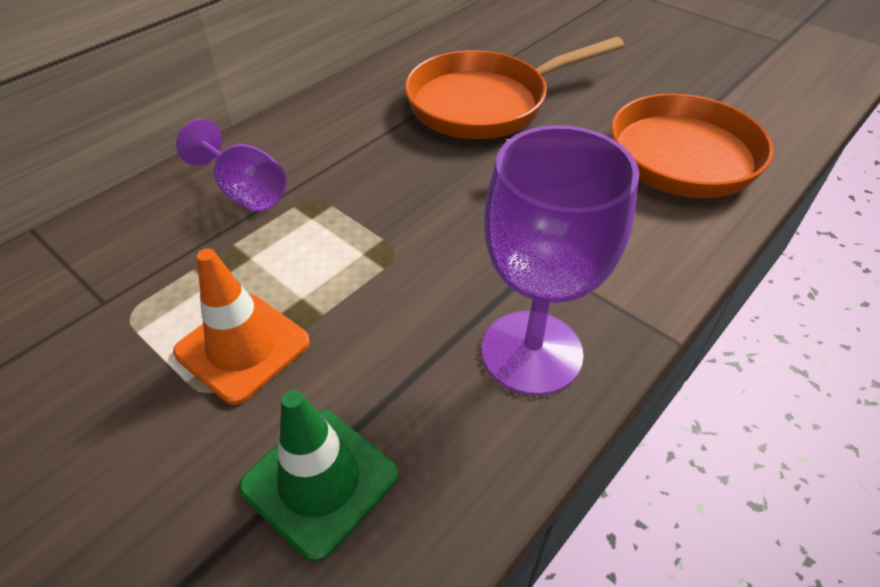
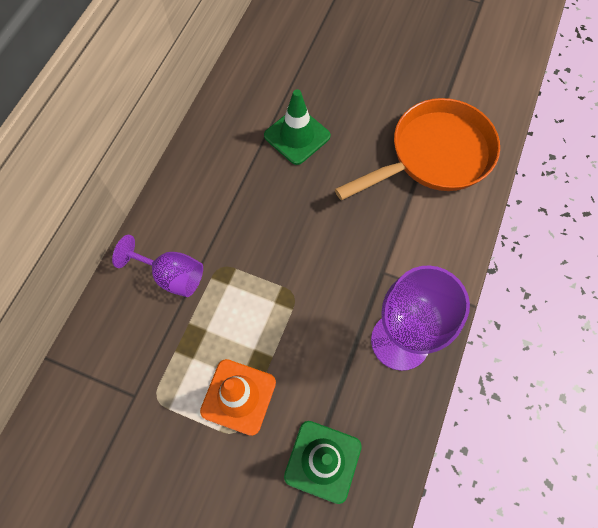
camera: 20 degrees left, 20 degrees up
(485, 103) = (297, 136): orange pan -> green traffic cone

